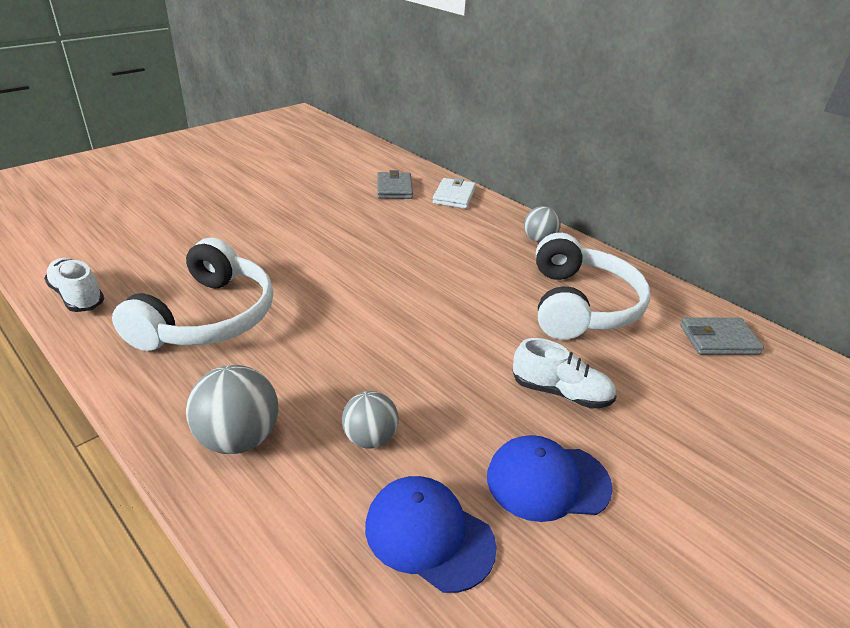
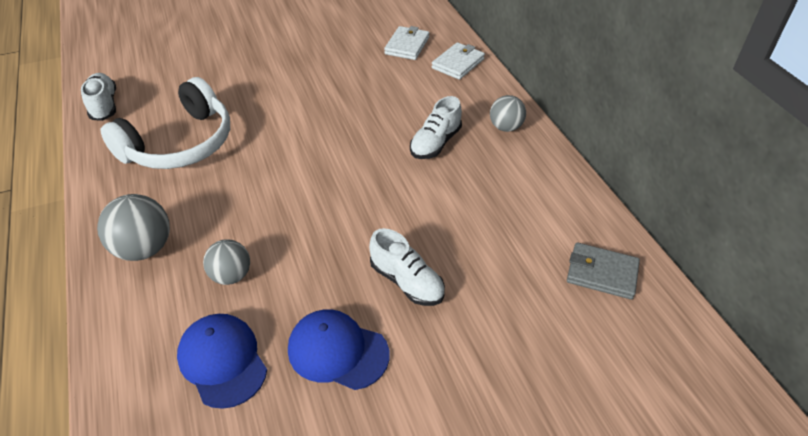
camera: 25 degrees right, 10 degrees up
(394, 188) = (407, 46): grey wallet -> white wallet
(487, 264) = (435, 143): none -> white shoe
(580, 305) = (492, 204): white headphones -> none

